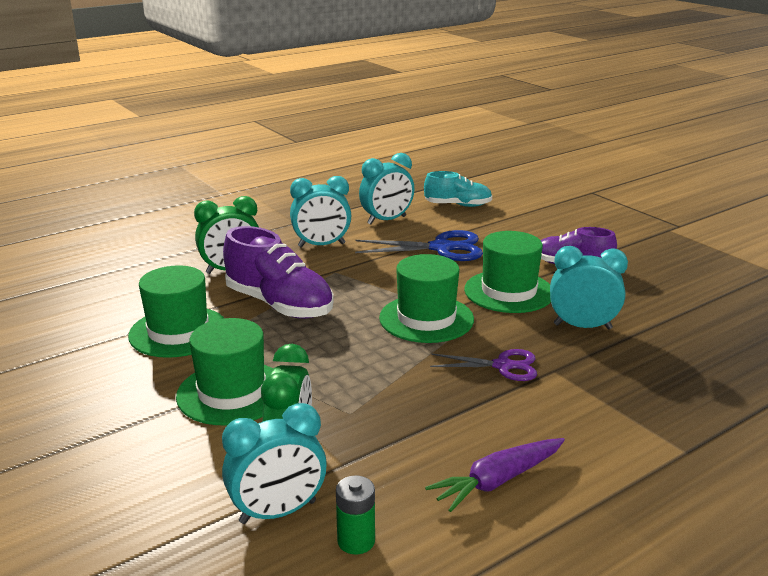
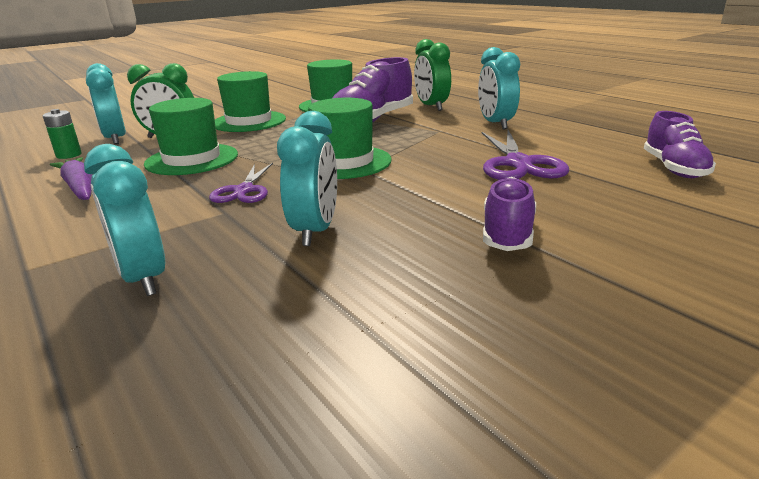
camera: 90 degrees right, 0 degrees up
(386, 220) = (582, 140): turquoise clock -> turquoise clock (143, 278)
(441, 248) = (518, 164): blue scissors -> purple scissors
(458, 205) = (674, 168): turquoise shoe -> purple shoe
(509, 291) = (408, 194): green hat -> green hat (192, 159)

